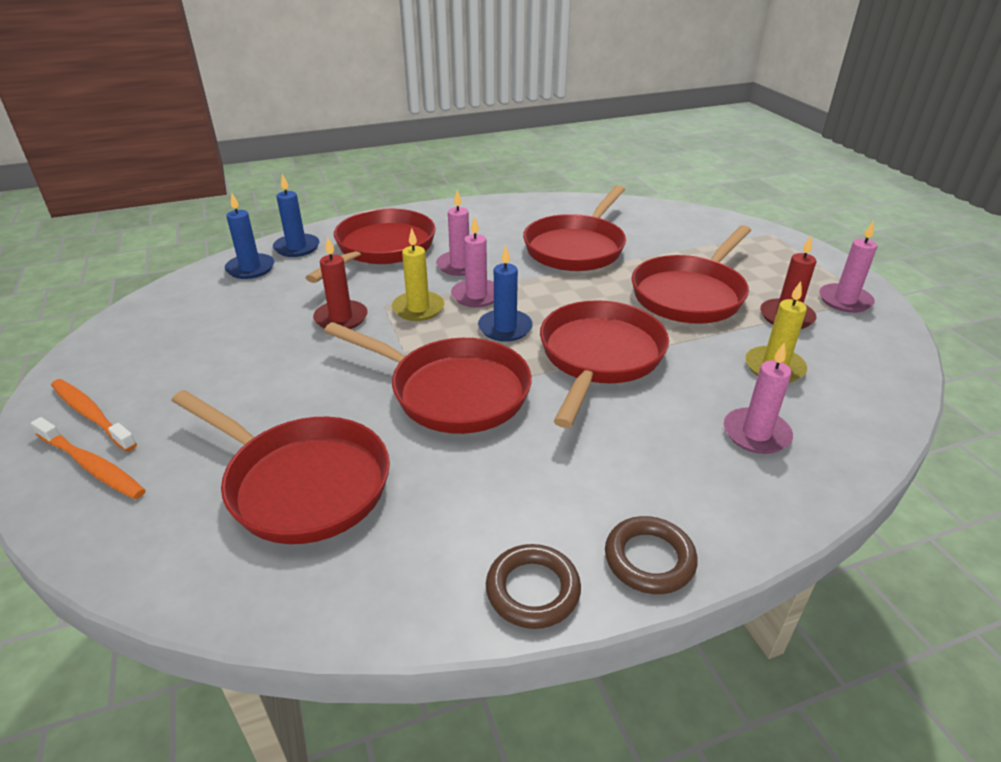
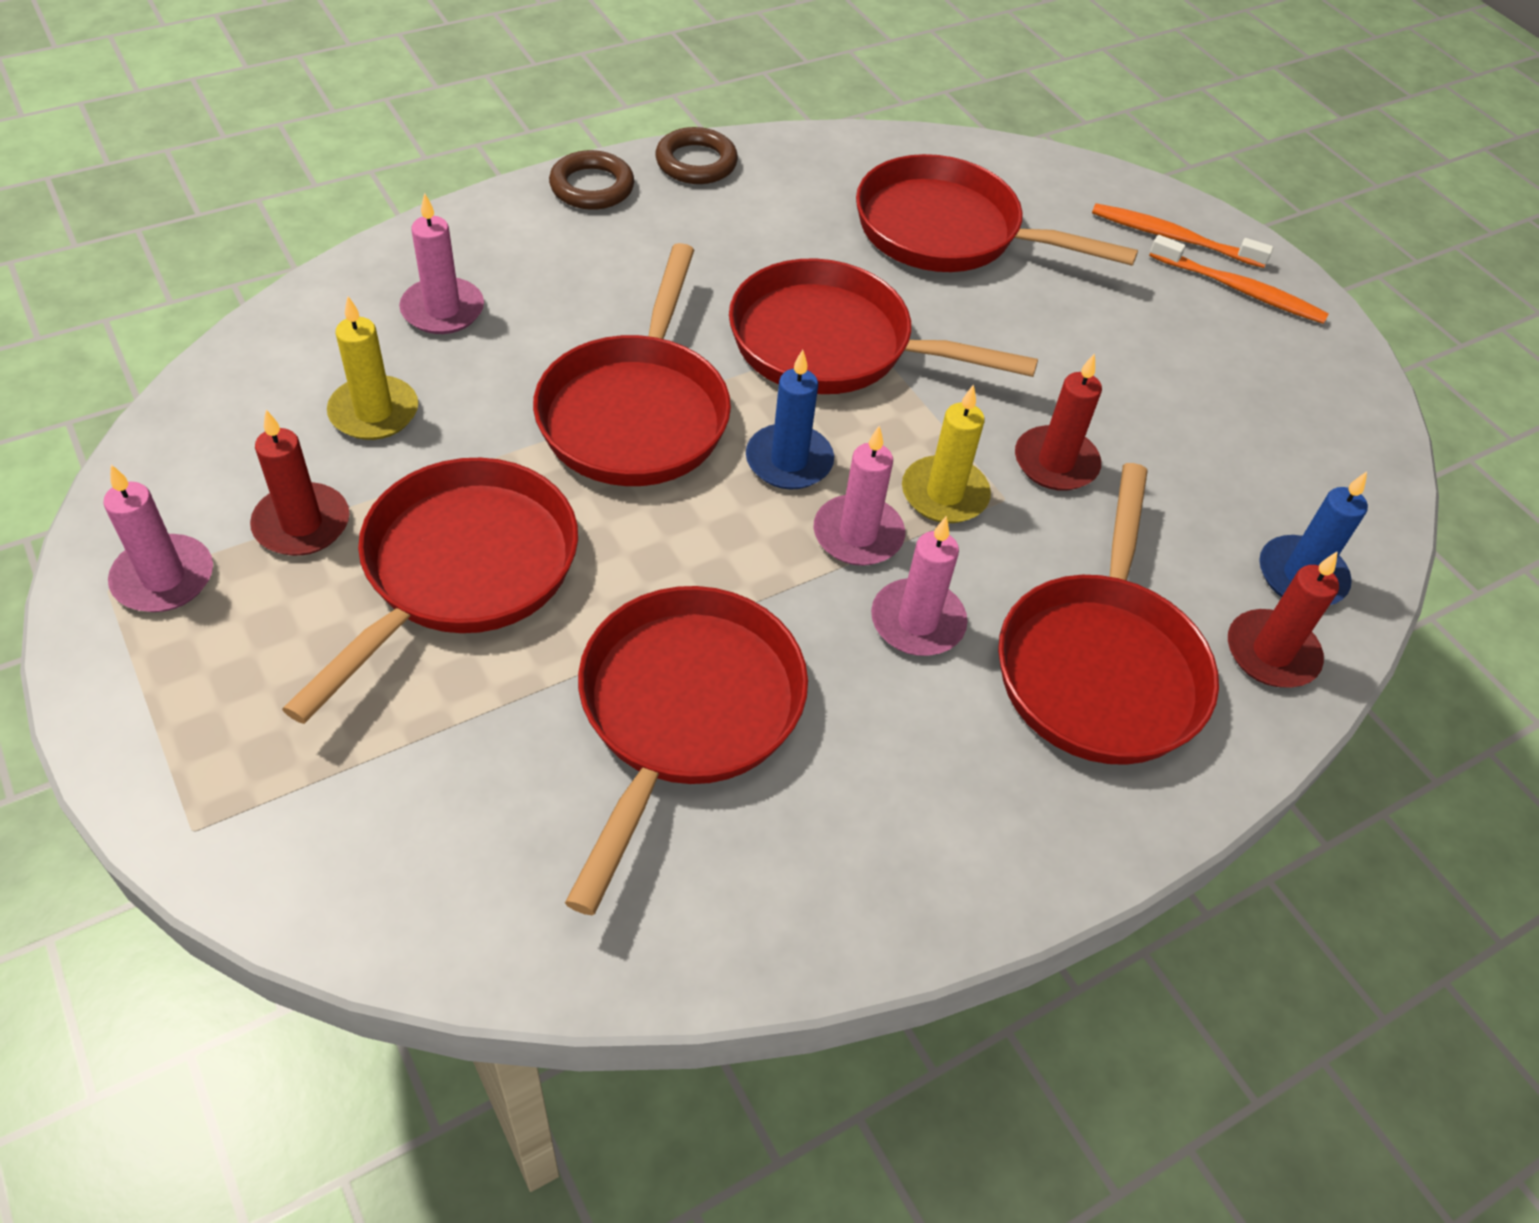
camera: 165 degrees right, 15 degrees up
(297, 247) = (1271, 653): blue candle -> red candle

